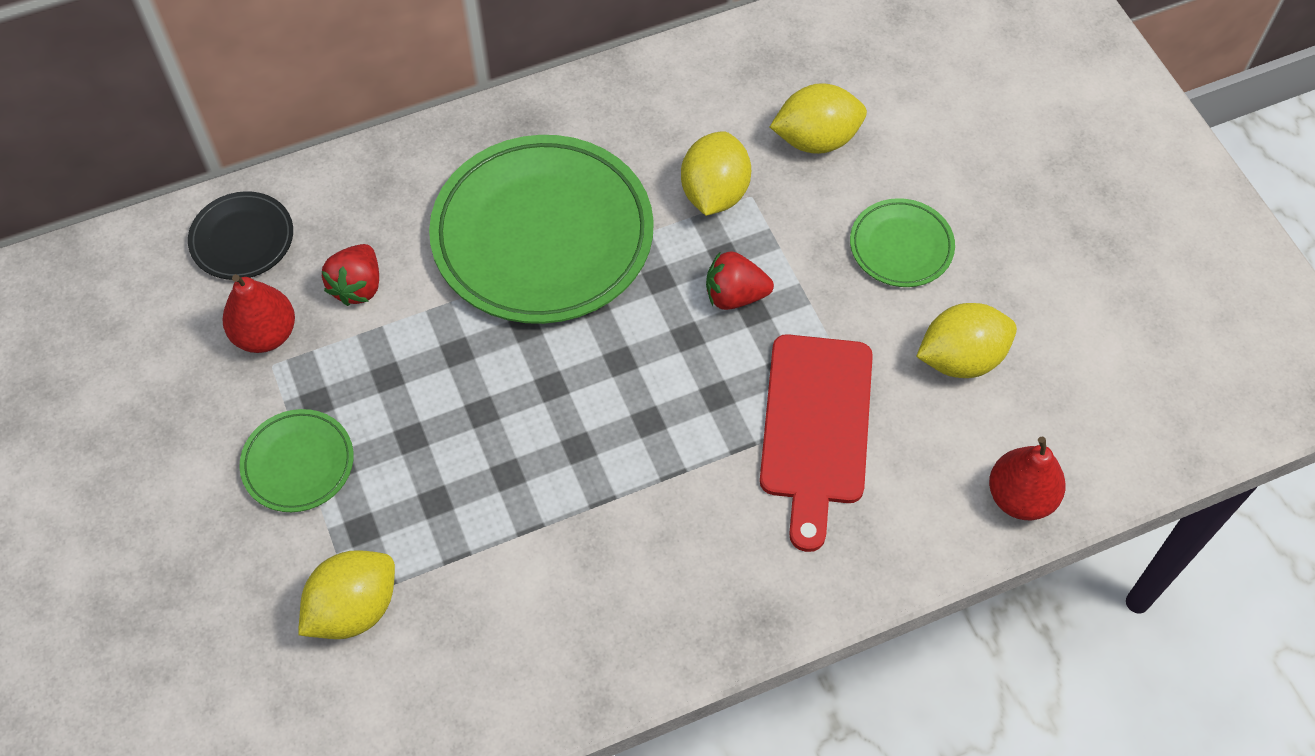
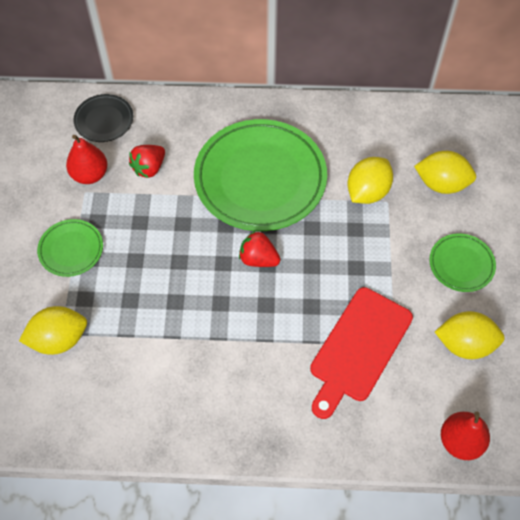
camera: 25 degrees right, 0 degrees up
(735, 295) = (350, 254): red strawberry -> red strawberry (258, 259)

